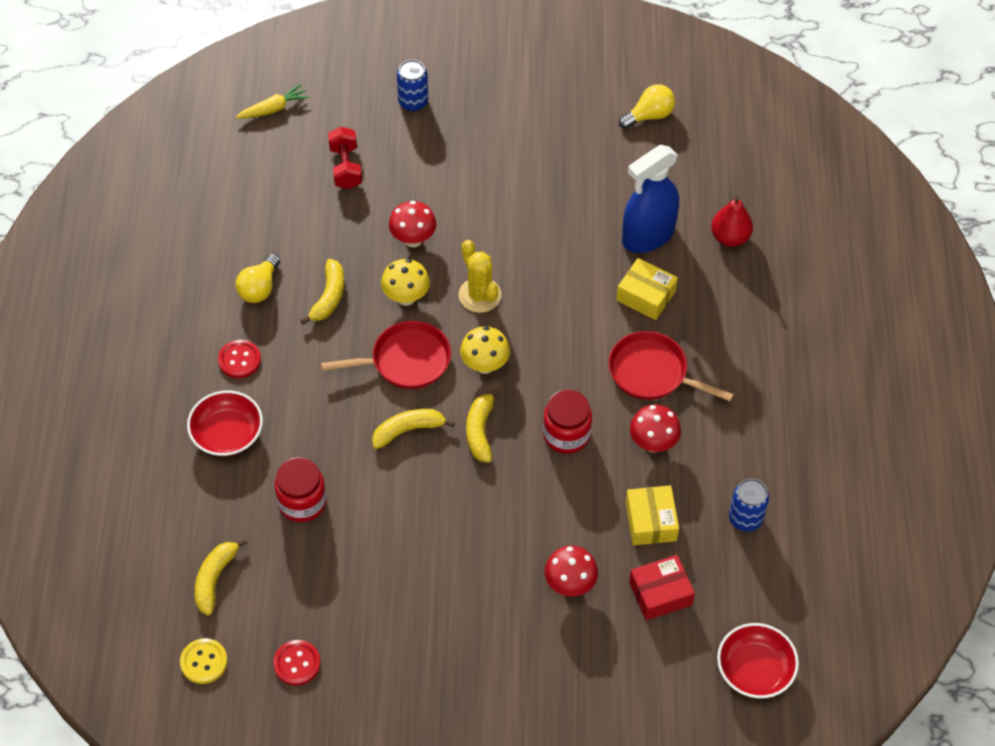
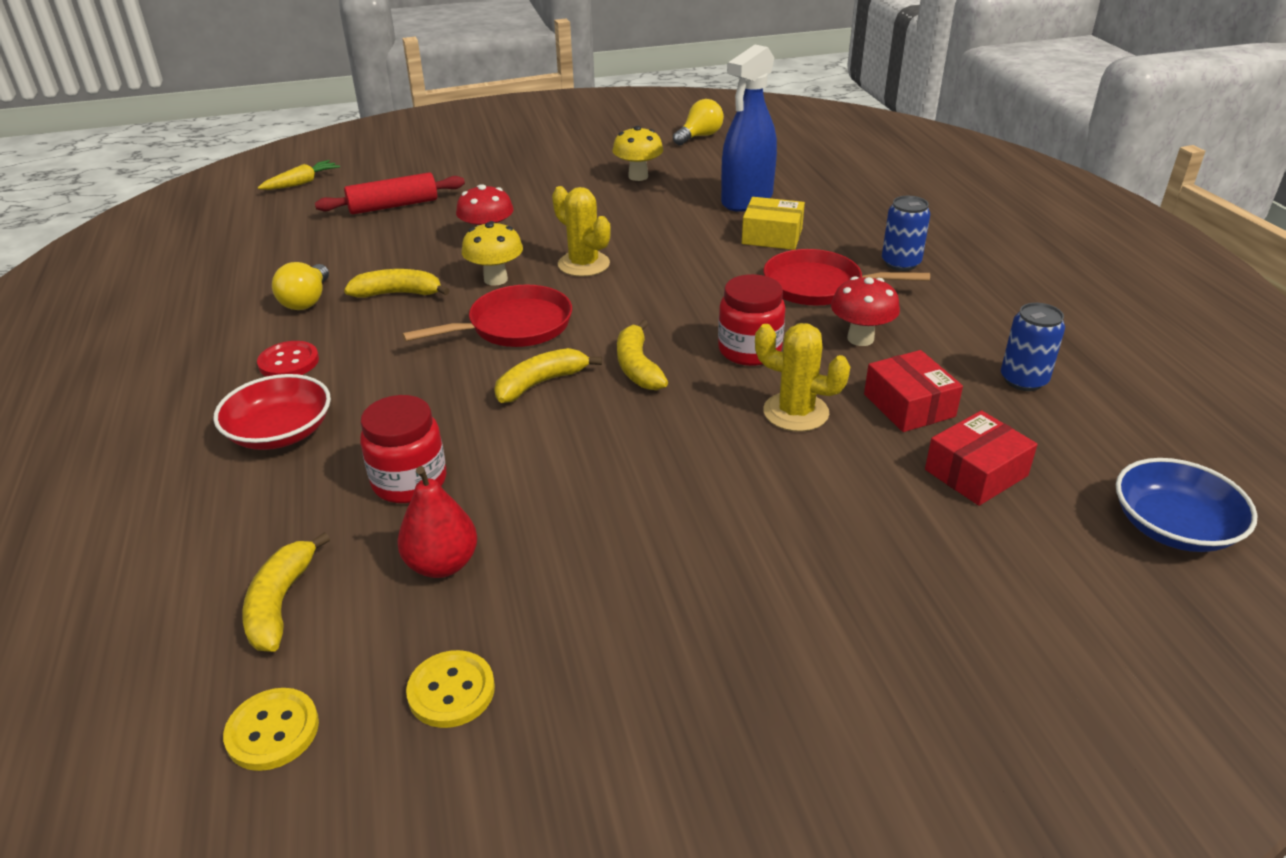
camera: 15 degrees left, 20 degrees down
(297, 663) = (451, 691): red button -> yellow button
(328, 297) = (398, 294): yellow banana -> yellow banana turned 90 degrees counterclockwise
(345, 167) = (393, 206): red dumbbell -> red rolling pin
(413, 102) = (455, 160): blue can -> blue can (900, 263)
(485, 365) = (616, 313): yellow mushroom -> yellow mushroom (638, 176)
(570, 507) = (795, 412): none -> yellow cactus
(570, 585) = (845, 490): red mushroom -> none
(651, 521) = (909, 405): yellow box -> red box
(730, 237) = (831, 189): red pear -> red pear (442, 564)
(755, 669) = (1173, 527): red bowl -> blue bowl

